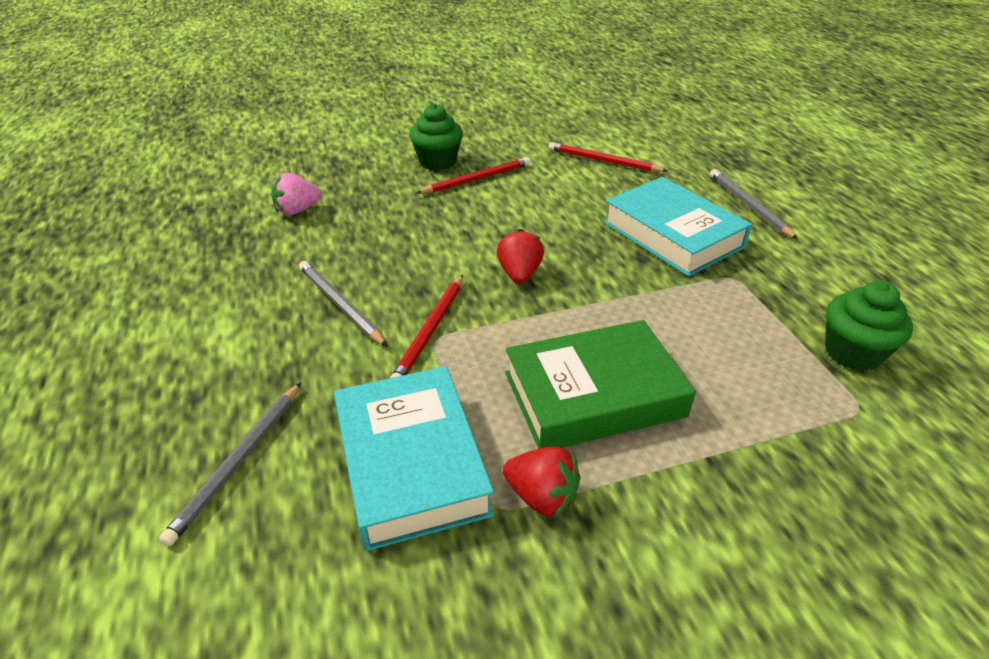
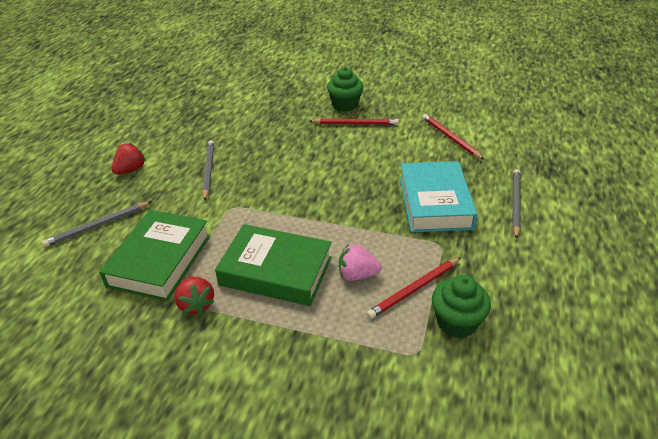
camera: 35 degrees right, 0 degrees up
(297, 210) = (241, 110): pink strawberry -> pink strawberry (357, 275)
(411, 462) = (160, 260): turquoise book -> green book
(430, 331) = (235, 202): red pencil -> red pencil (414, 289)
(519, 274) = (313, 190): red strawberry -> red strawberry (131, 170)

